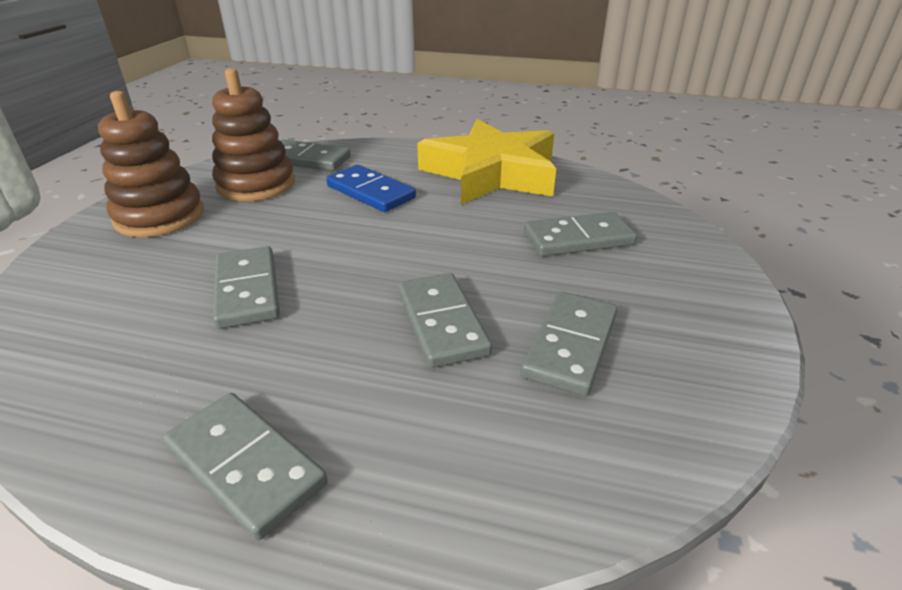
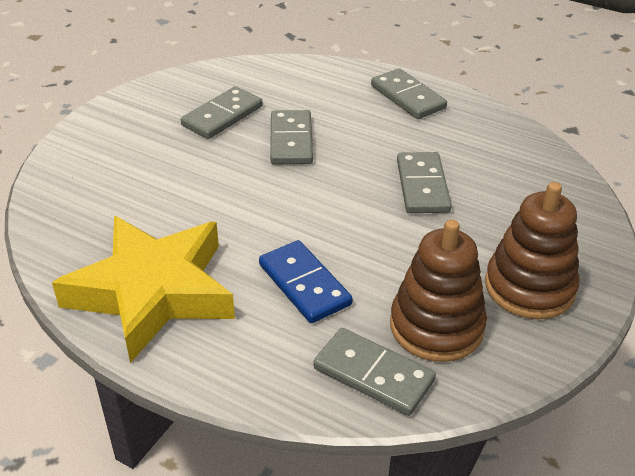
camera: 165 degrees left, 5 degrees up
(578, 239) = (145, 186): grey domino -> none

